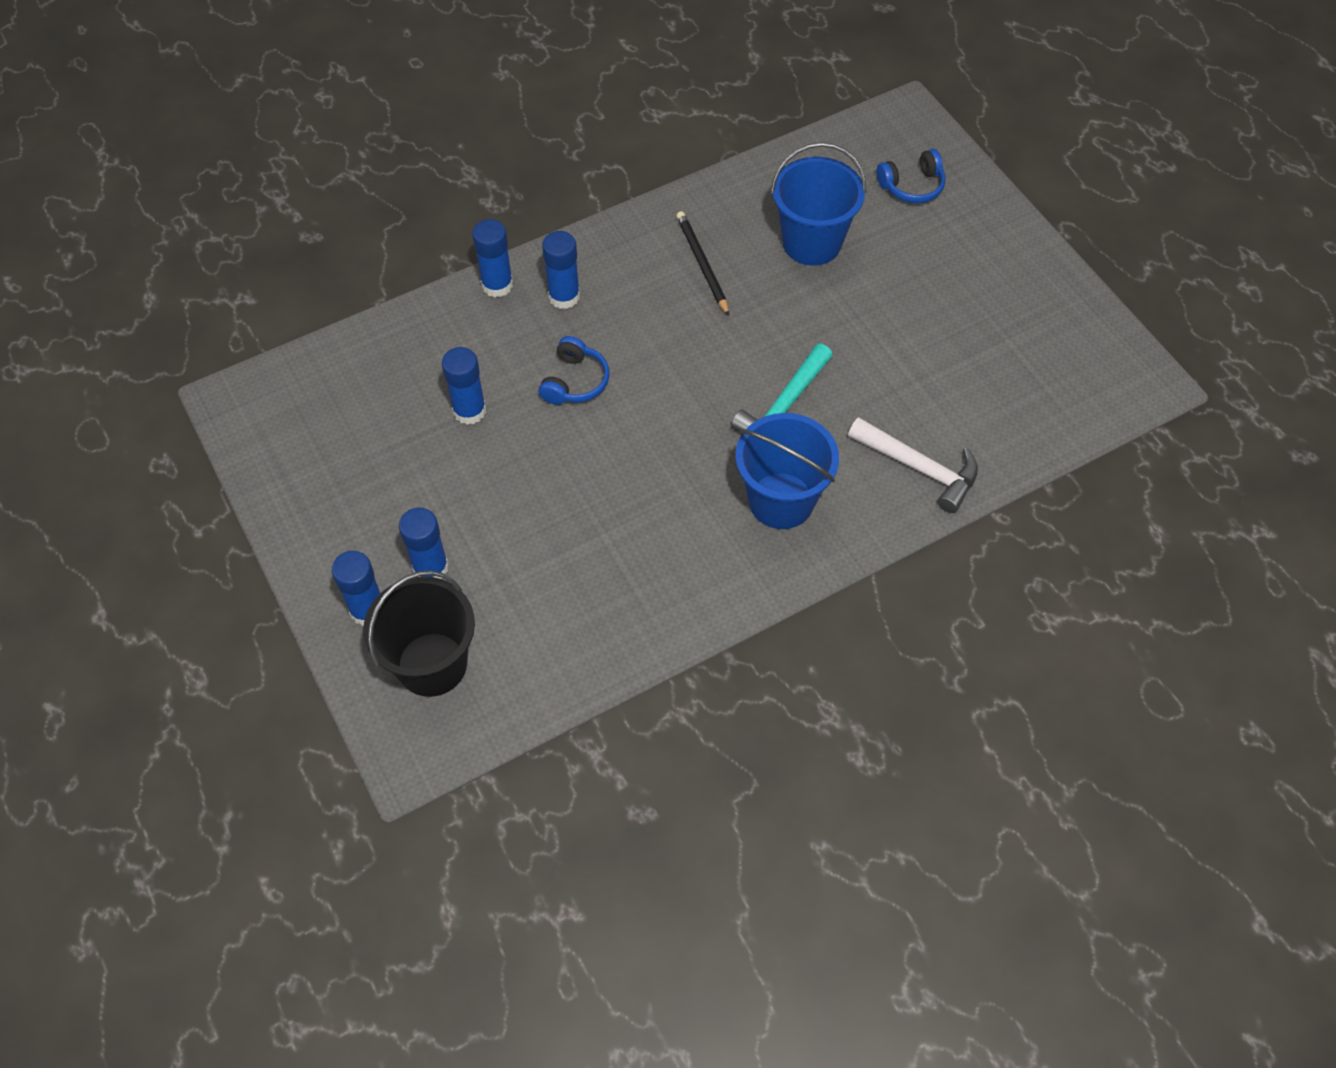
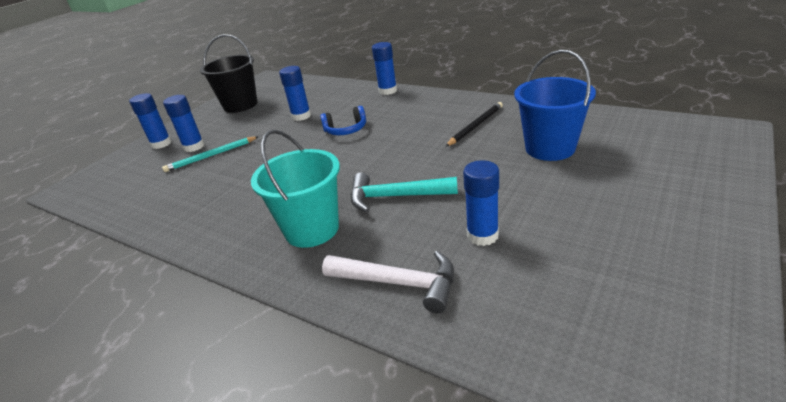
camera: 65 degrees right, 25 degrees down
(432, 664) = (130, 171): black bucket -> black bucket (240, 105)
(490, 552) = (211, 156): none -> turquoise pencil
(564, 296) = (400, 105): blue glue stick -> blue glue stick (482, 235)
(781, 501) = (311, 229): blue bucket -> turquoise bucket
(912, 186) = (671, 160): blue headphones -> none
(919, 468) = (398, 283): white hammer -> white hammer turned 75 degrees counterclockwise

